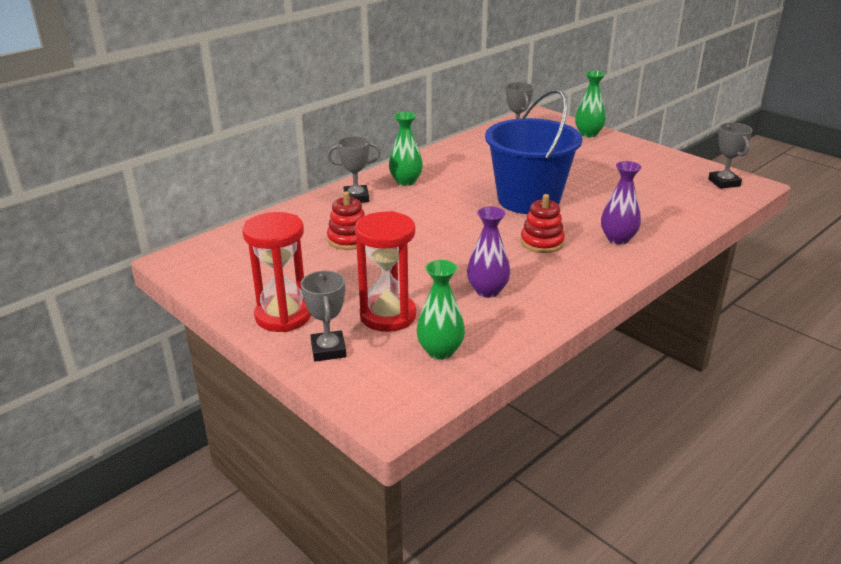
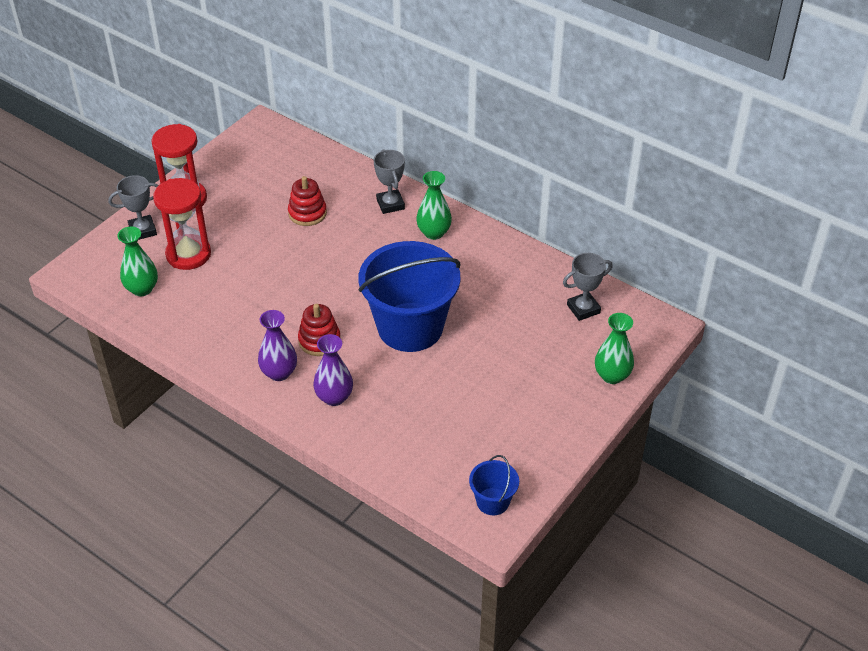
camera: 80 degrees right, 15 degrees up
(487, 291) = (229, 309): purple vase -> purple vase (279, 373)
(724, 182) = (493, 501): grey trophy -> blue bucket

